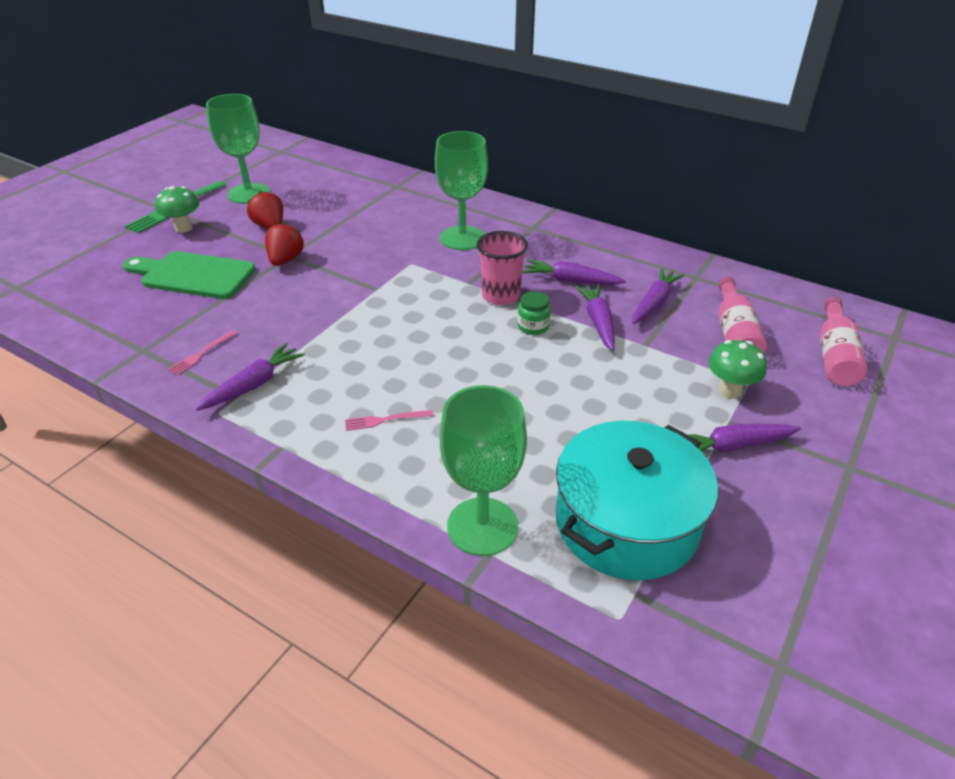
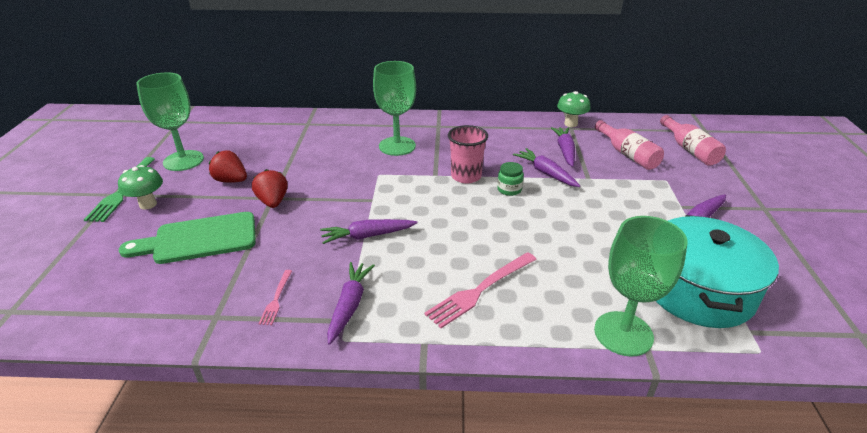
camera: 30 degrees left, 5 degrees down
(385, 420) = (480, 290): pink fork -> pink fork, size x1.88
(571, 281) = (500, 152): purple carrot -> purple carrot (368, 236)
(729, 391) = (662, 188): green mushroom -> green mushroom (570, 124)

